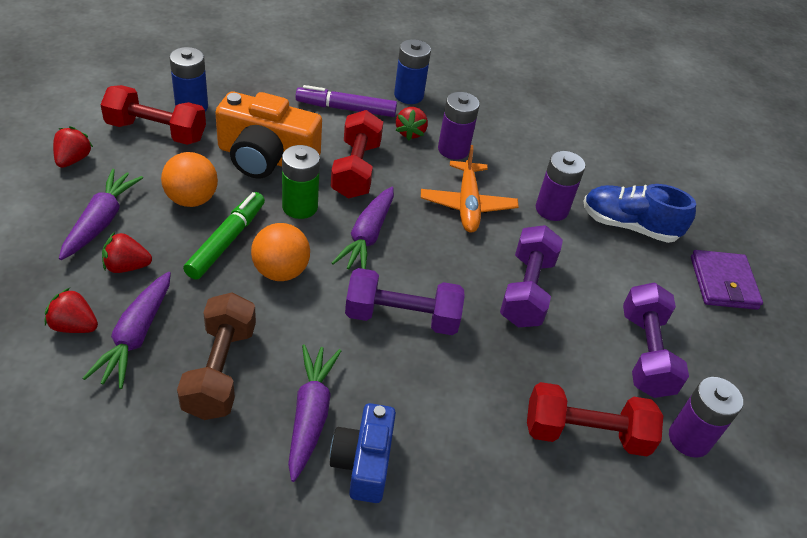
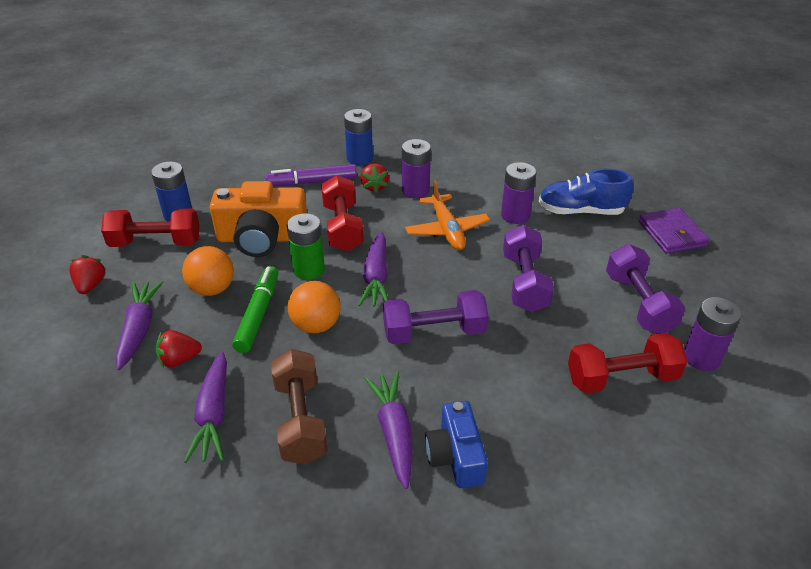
camera: 10 degrees left, 5 degrees down
(74, 326) = (154, 422): red strawberry -> none

